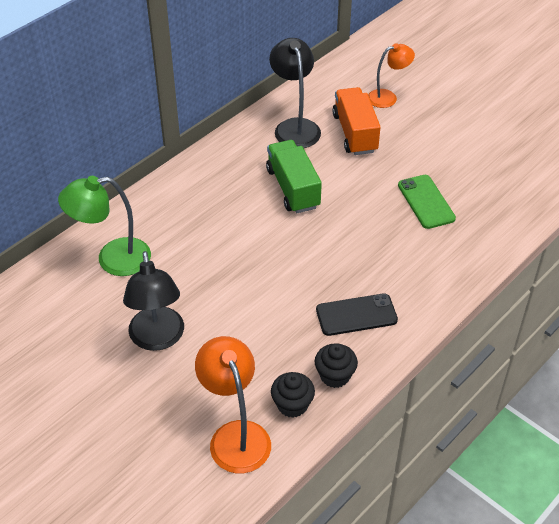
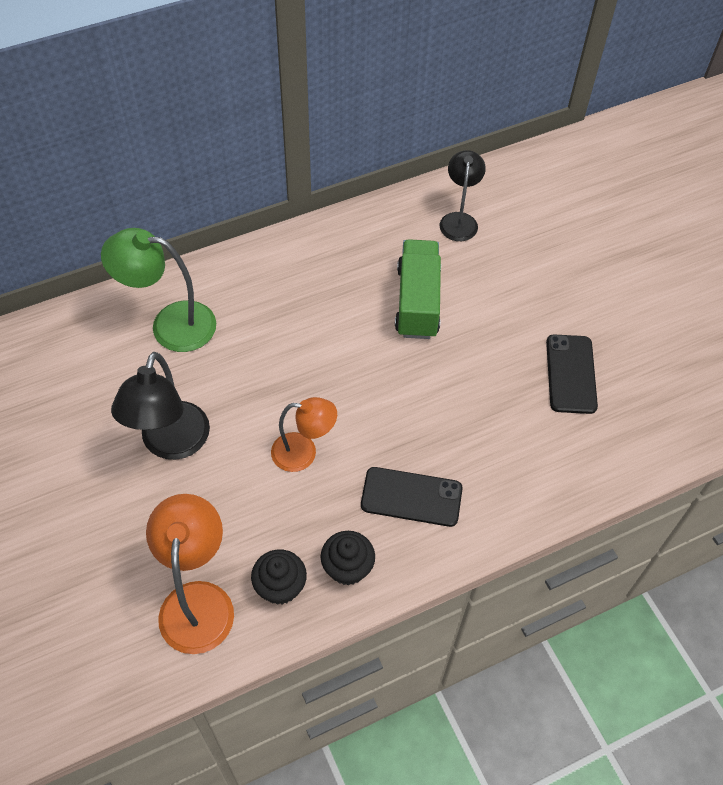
camera: 20 degrees right, 10 degrees up
(295, 127) = (459, 220): black lamp -> black lamp, size x0.66
(355, 133) = (528, 251): orange truck -> none
(388, 97) = (593, 215): orange lamp -> orange lamp (303, 453)
(426, 202) = (571, 374): green phone -> black phone

